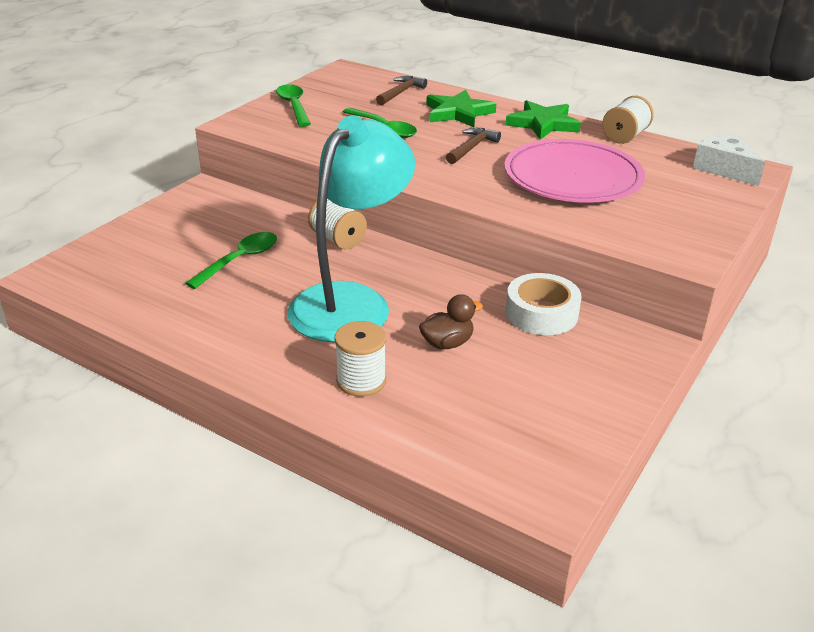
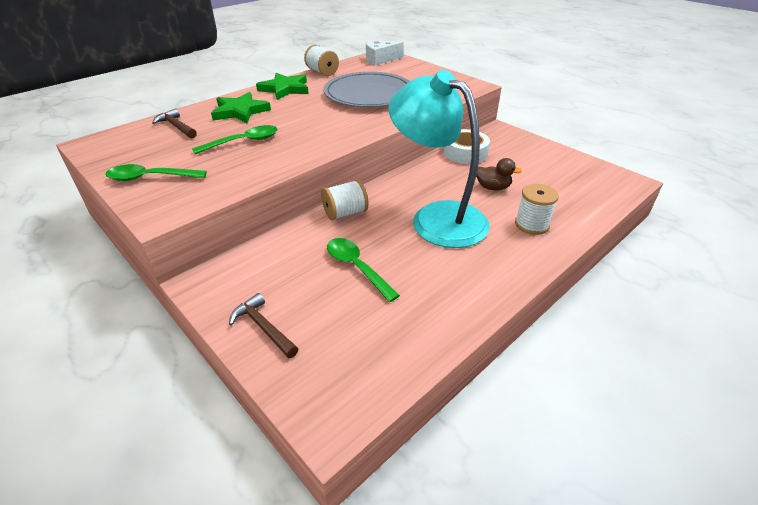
camera: 75 degrees left, 5 degrees up
(447, 343) = (492, 187): brown duck -> brown duck turned 120 degrees clockwise
(472, 148) = (304, 115): brown hammer -> brown hammer (263, 327)
(572, 177) = (369, 94): pink plate -> grey plate

